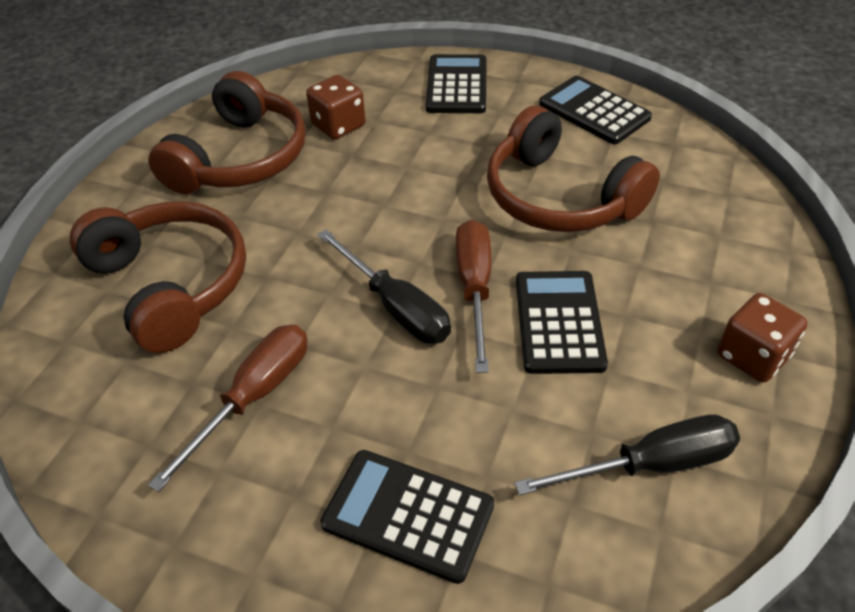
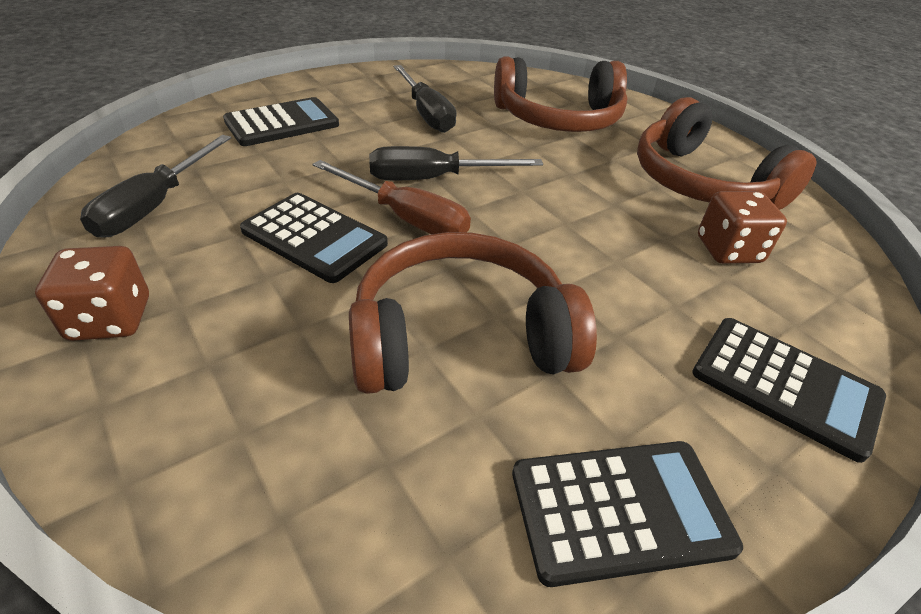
camera: 120 degrees right, 5 degrees down
(254, 397) = (426, 114): brown screwdriver -> black screwdriver

